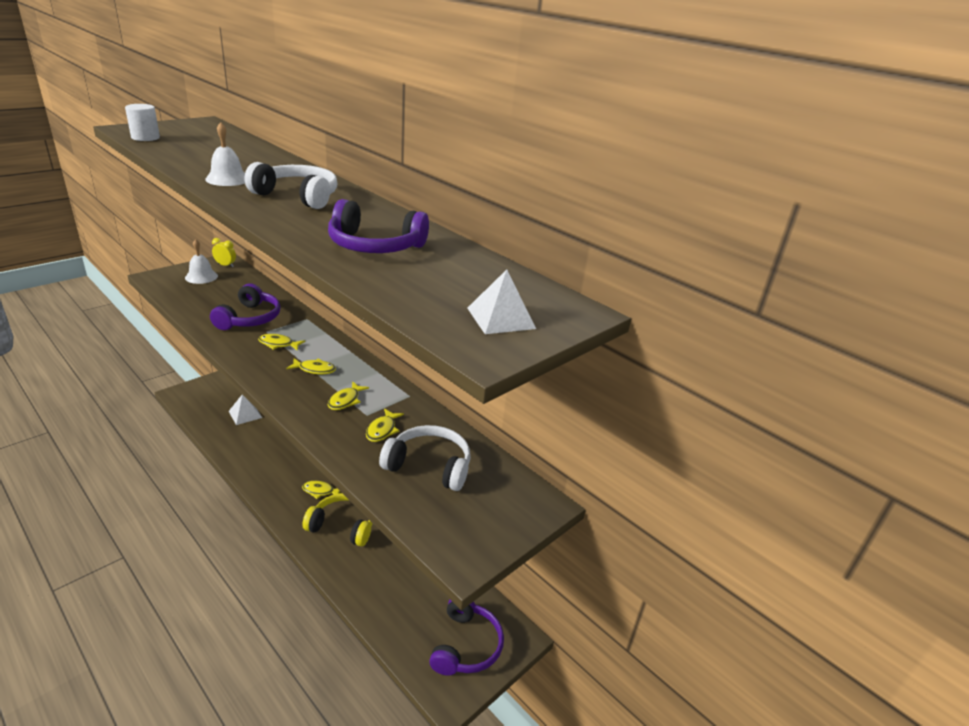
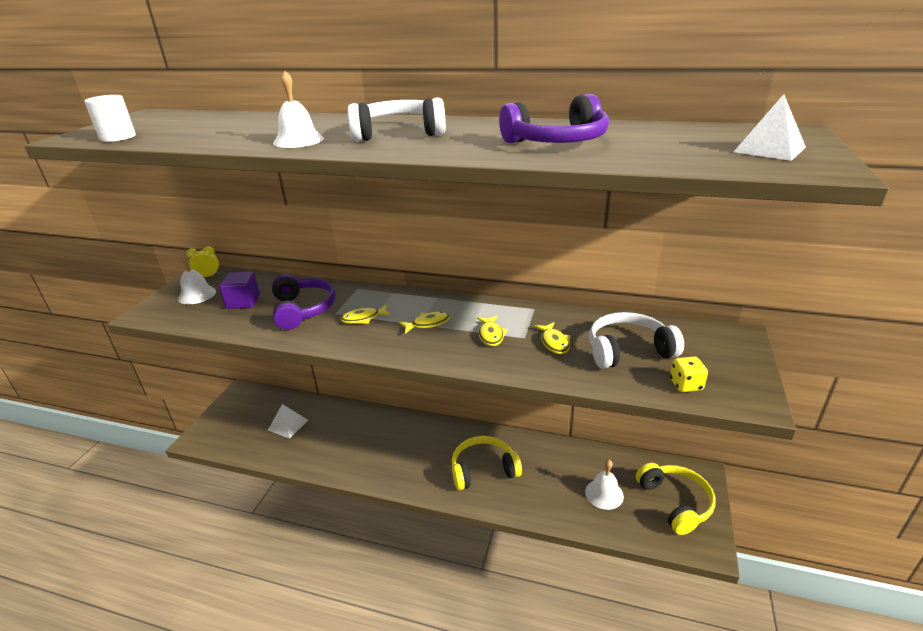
camera: 25 degrees left, 0 degrees up
(221, 295) = (243, 302): none -> purple cube
(320, 491) = (432, 453): yellow fish -> none
(414, 601) = (604, 494): none -> white bell
(430, 517) = (686, 385): none -> yellow dice
(466, 645) = (675, 502): purple headphones -> yellow headphones

